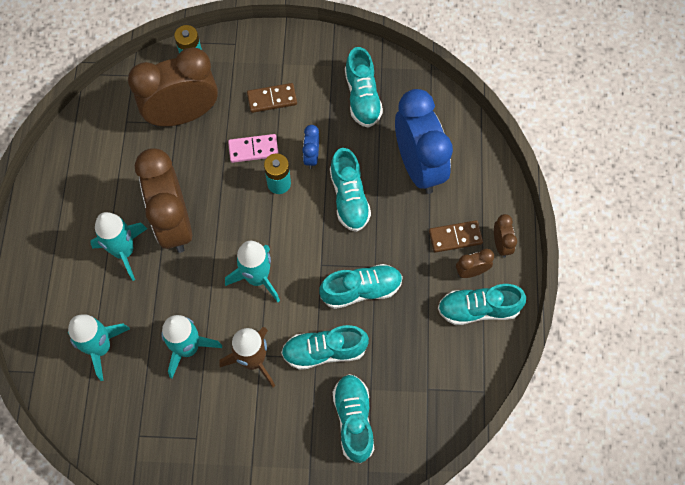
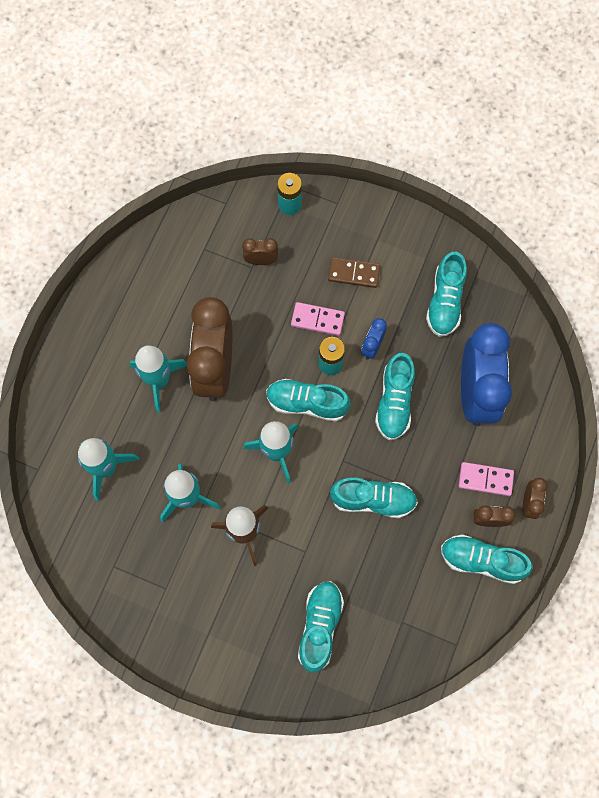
camera: 20 degrees right, 5 degrees up
(183, 115) = (261, 260): brown clock -> brown clock, size x0.43
(324, 351) = (315, 548): turquoise shoe -> turquoise shoe (307, 403)
(455, 237) = (485, 479): brown domino -> pink domino

